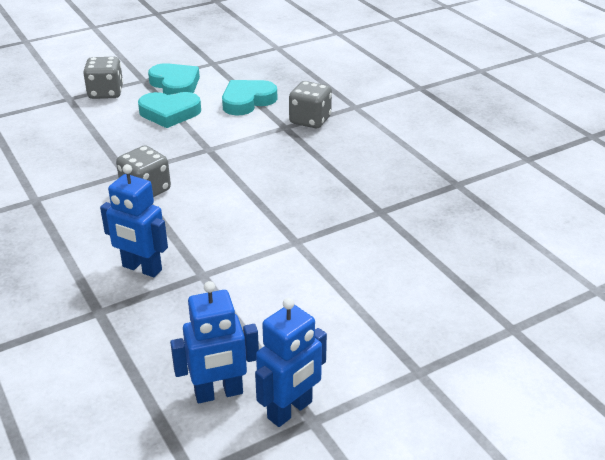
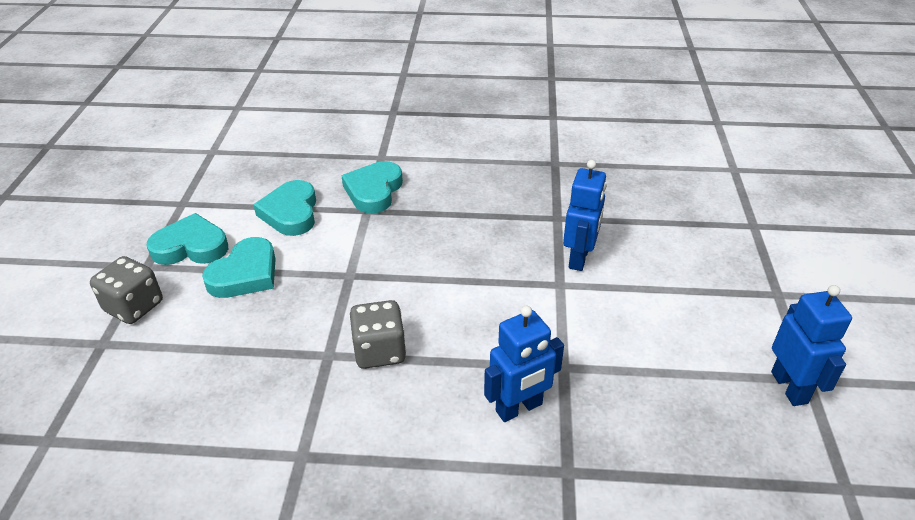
camera: 55 degrees left, 5 degrees up
(219, 393) = (745, 425): blue robot -> blue robot (579, 258)
(310, 120) = (374, 191): grey dice -> turquoise heart

